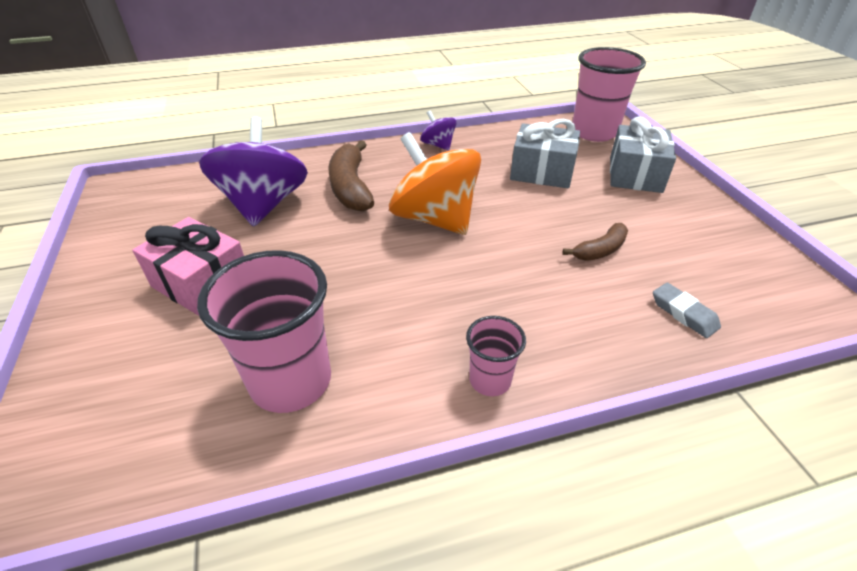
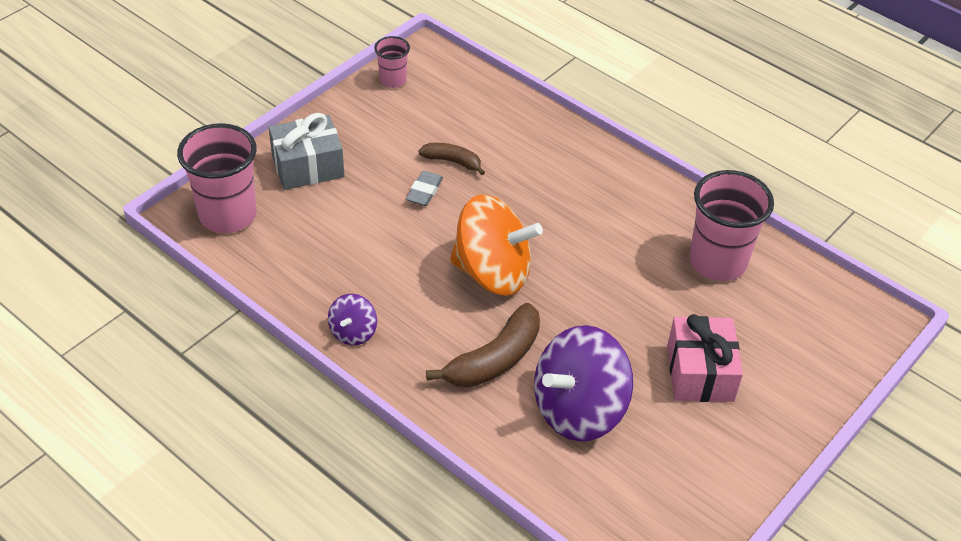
camera: 125 degrees left, 5 degrees up
(434, 218) = (492, 272): orange spinning top -> orange spinning top turned 90 degrees counterclockwise
(490, 380) = (629, 176): pink cup -> pink cup (393, 80)
(542, 172) = (351, 230): grey gift -> none
(683, 313) = (491, 110): grey eraser -> grey eraser (424, 191)

